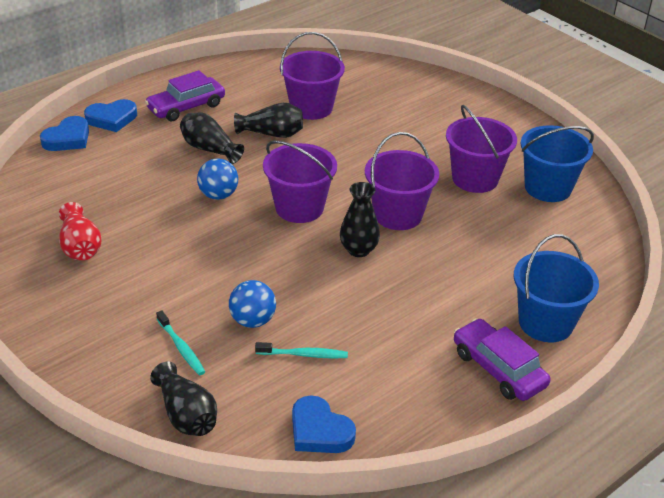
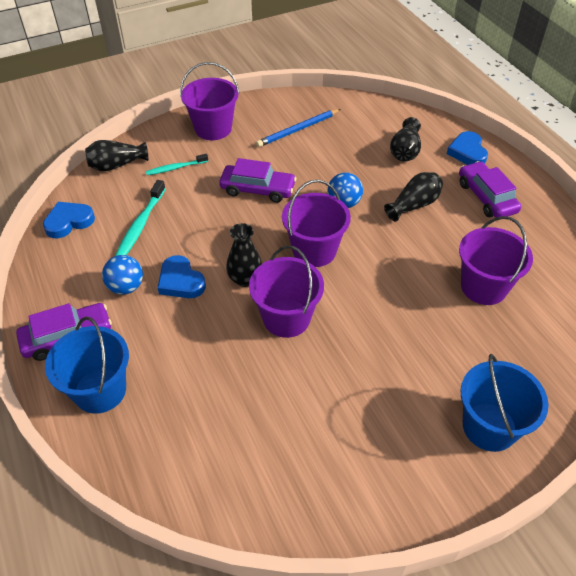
camera: 105 degrees right, 10 degrees up
(68, 138) = (438, 128): blue heart -> blue heart (180, 281)
(80, 246) = (298, 130): red vase -> blue pencil
(209, 263) = (257, 189): none -> purple car
(253, 321) = (186, 204): blue ball -> blue ball (126, 287)
(272, 134) = (436, 249): black vase -> black vase (405, 151)
(304, 354) = (140, 225): turquoise toothbrush -> turquoise toothbrush, size x1.54
(475, 178) = (331, 401): purple bucket -> purple bucket (213, 128)
(548, 188) = (300, 472): blue bucket -> blue bucket (489, 427)

